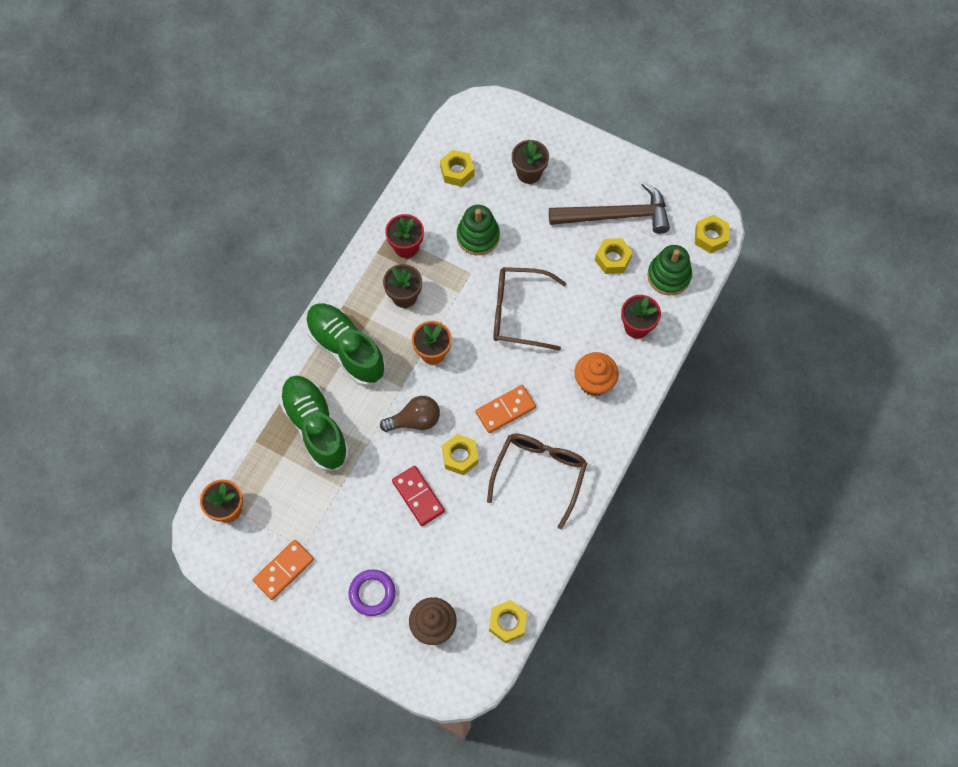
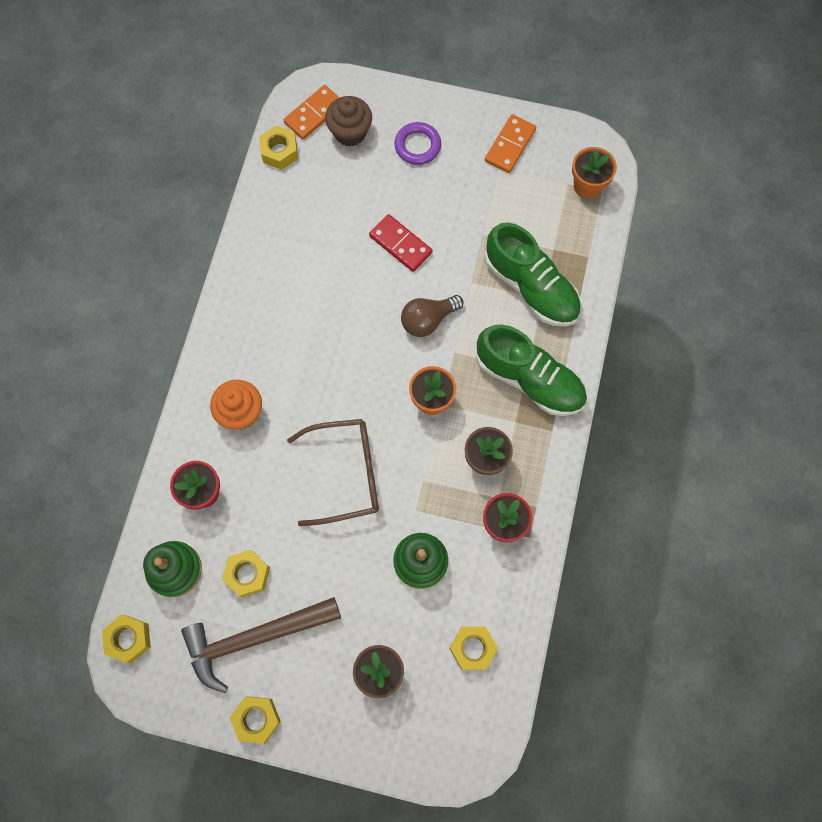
camera: 165 degrees right, 5 degrees up
(460, 457) = (368, 294): yellow nut -> yellow nut (257, 719)
(505, 410) = (333, 356): orange domino -> orange domino (314, 114)
(539, 474) = (280, 297): brown glasses -> none

